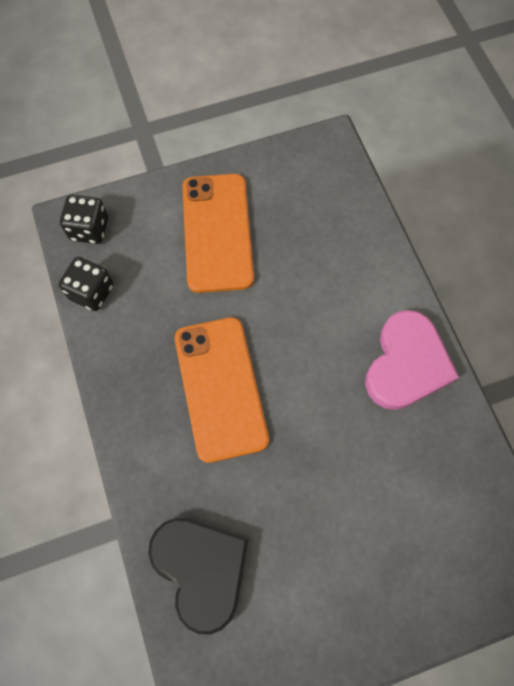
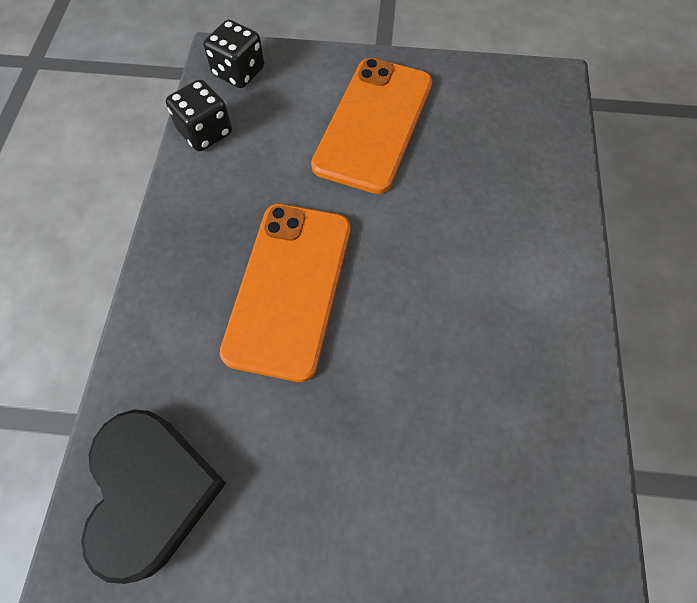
camera: 25 degrees right, 5 degrees down
(406, 364) = (535, 359): pink heart -> none

